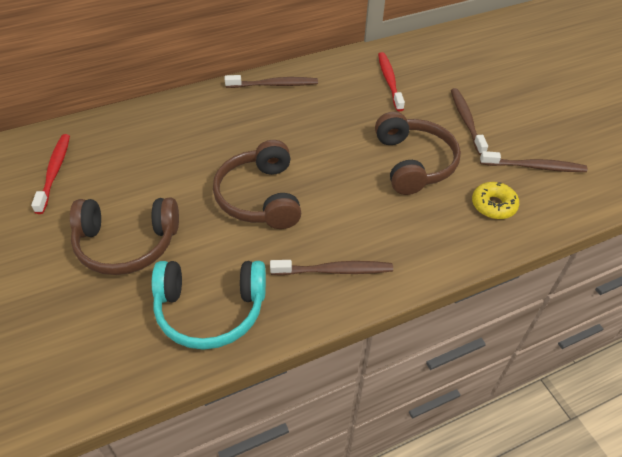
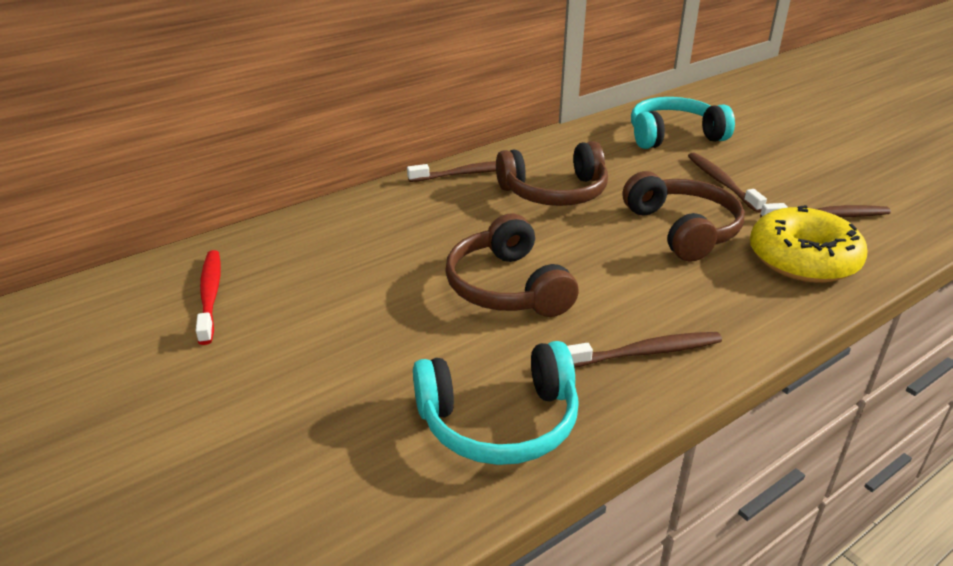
camera: 10 degrees left, 15 degrees down
(127, 243) = (346, 362): brown headphones -> brown headphones (554, 192)
(389, 81) = (610, 155): red toothbrush -> none
(450, 67) = (673, 136): none -> turquoise headphones
(493, 205) = (803, 259): yellow donut -> yellow donut, size x1.84

